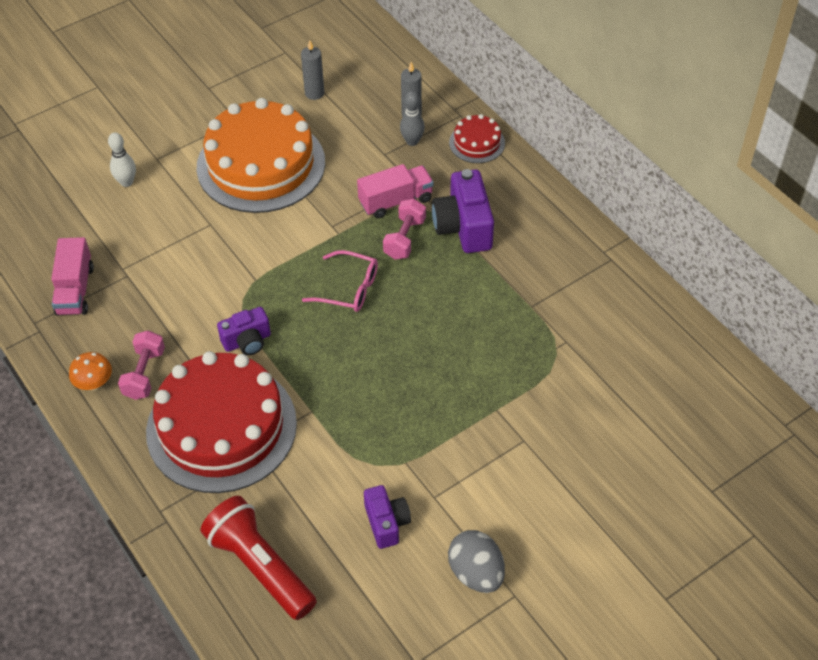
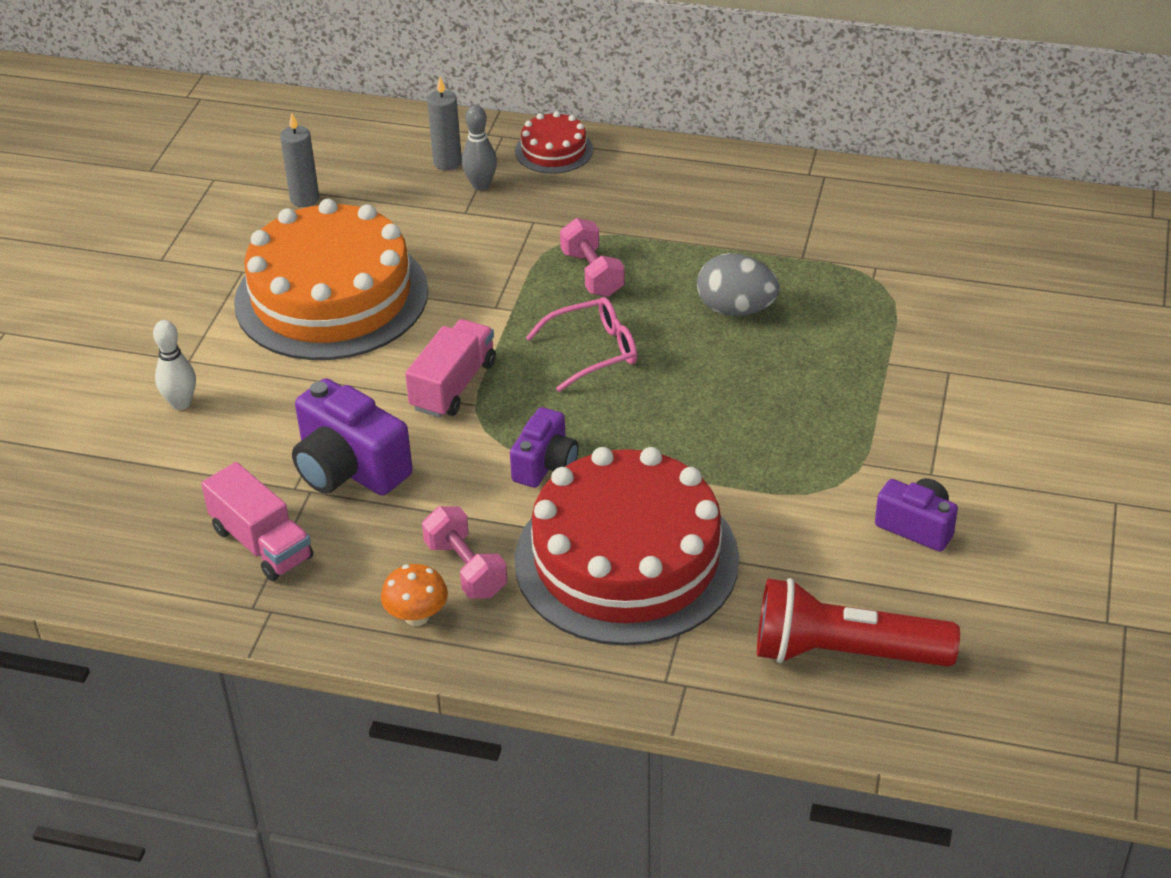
camera: 40 degrees left, 10 degrees down
(395, 201) = (536, 246): pink truck -> pink truck (453, 385)
(463, 227) = (641, 229): purple camera -> purple camera (349, 469)
(476, 573) = (1057, 508): grey egg -> grey egg (736, 309)

